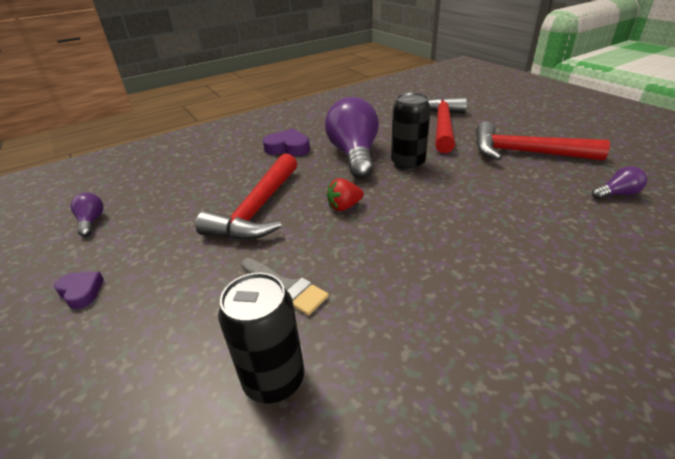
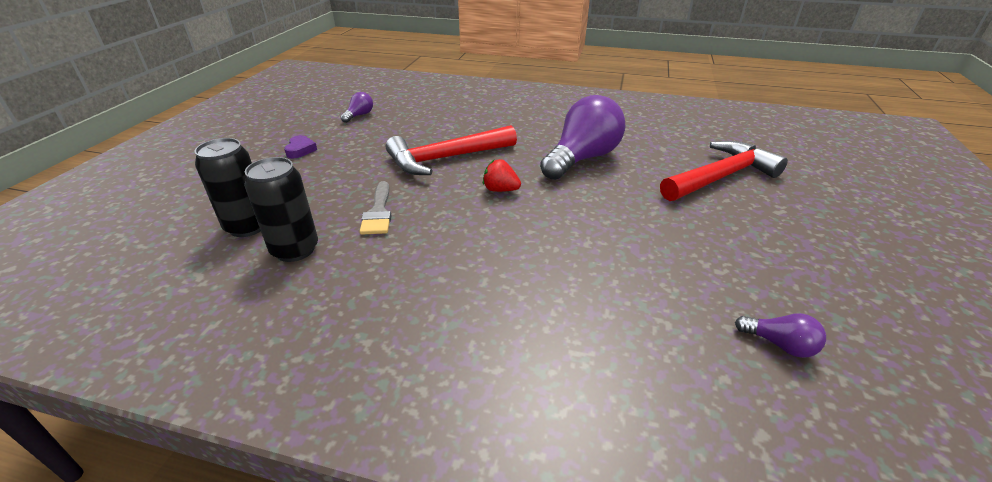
camera: 45 degrees right, 0 degrees up
(288, 148) = (543, 127): purple heart -> none
(408, 164) = (613, 189): black can -> black can (248, 226)
(524, 153) = (758, 247): red hammer -> none

